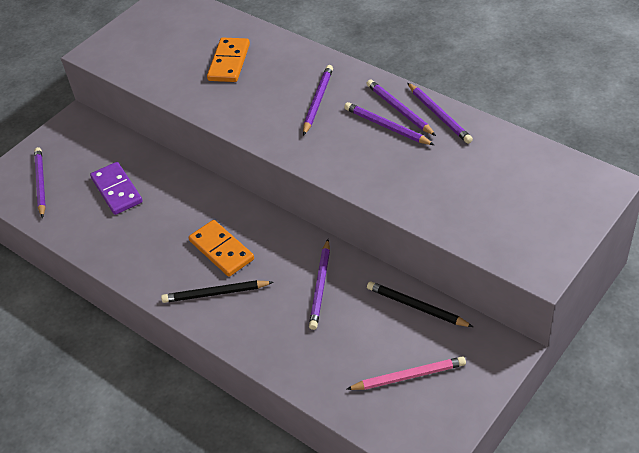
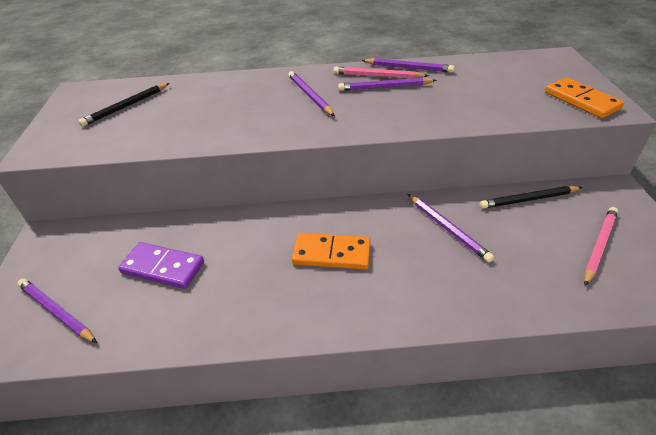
camera: 45 degrees left, 5 degrees down
(215, 293) = (373, 290): black pencil -> black pencil (126, 106)
(229, 62) = (196, 104): orange domino -> orange domino (581, 100)
(399, 109) = (377, 76): purple pencil -> pink pencil

